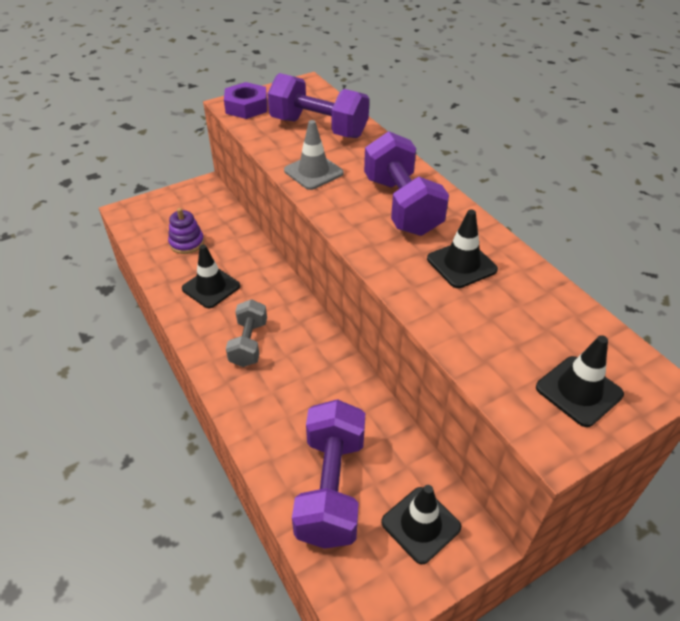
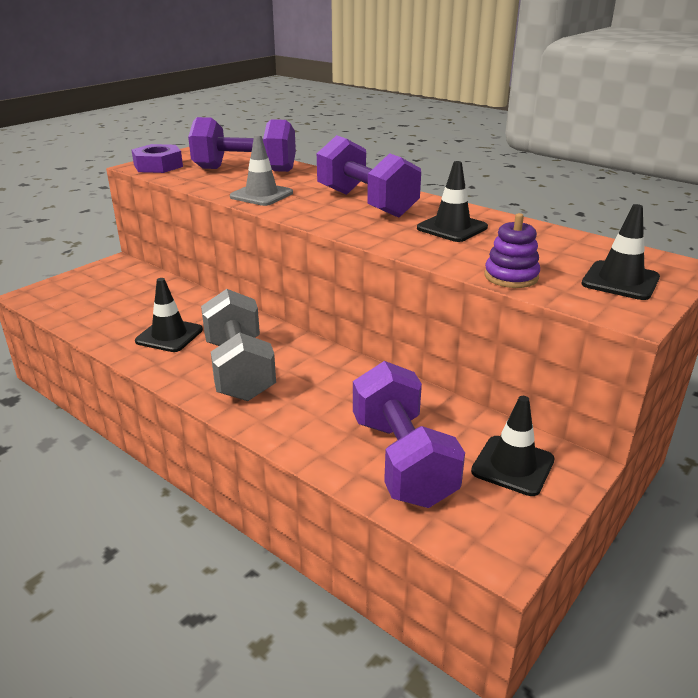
camera: 20 degrees left, 15 degrees down
(187, 243) = (120, 307): purple stacking toy -> purple stacking toy (511, 276)
(248, 343) = (239, 369): grey dumbbell -> grey dumbbell, size x1.65

